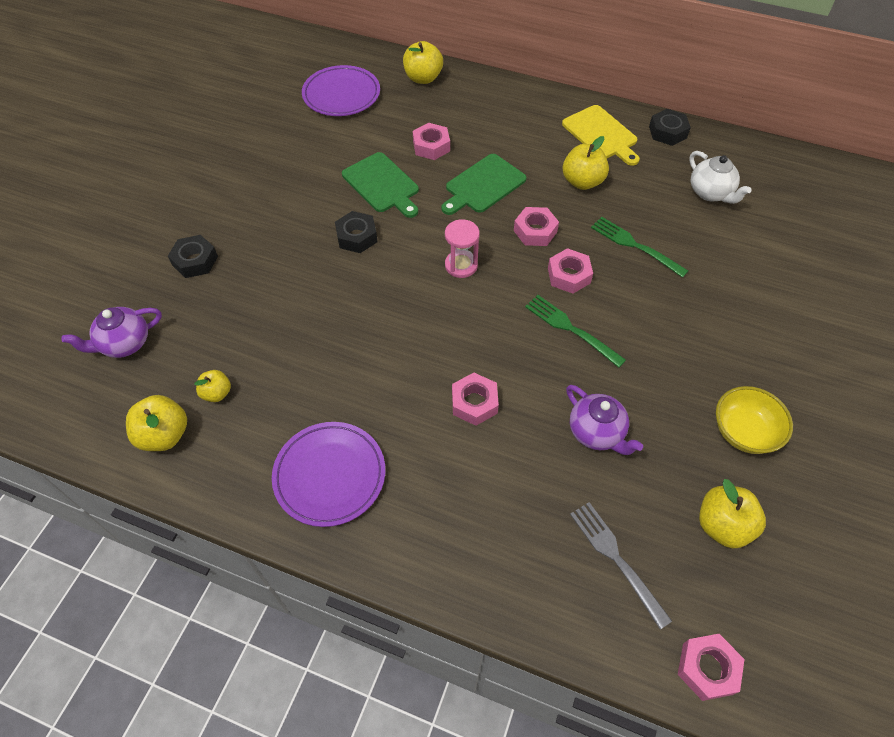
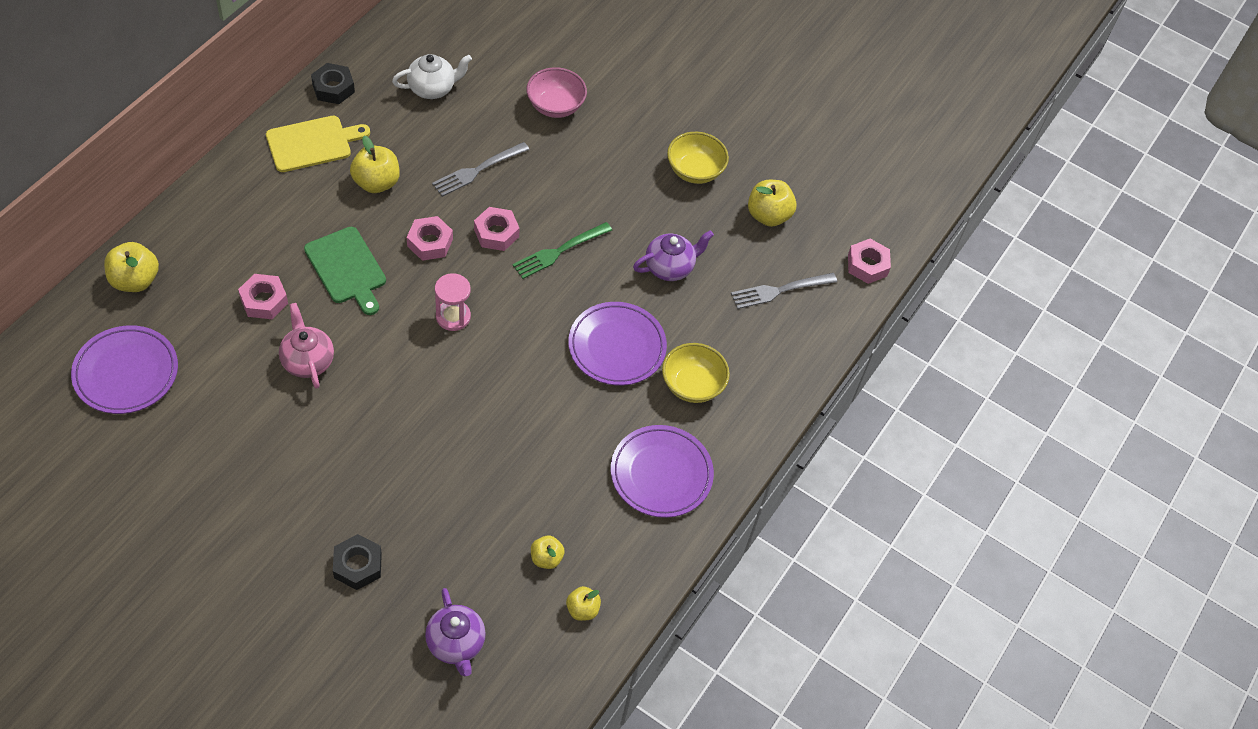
camera: 85 degrees left, 0 degrees up
(164, 435) = (582, 609): yellow apple -> yellow apple, size x0.60
(357, 237) = (379, 401): black nut -> none
(382, 184) = (307, 361): green cutting board -> pink teapot
(449, 485) = (692, 385): none -> yellow bowl
(474, 403) = (617, 346): pink nut -> purple plate
(635, 246) = (478, 170): green fork -> grey fork
(751, 287) = (555, 106): none -> pink bowl

